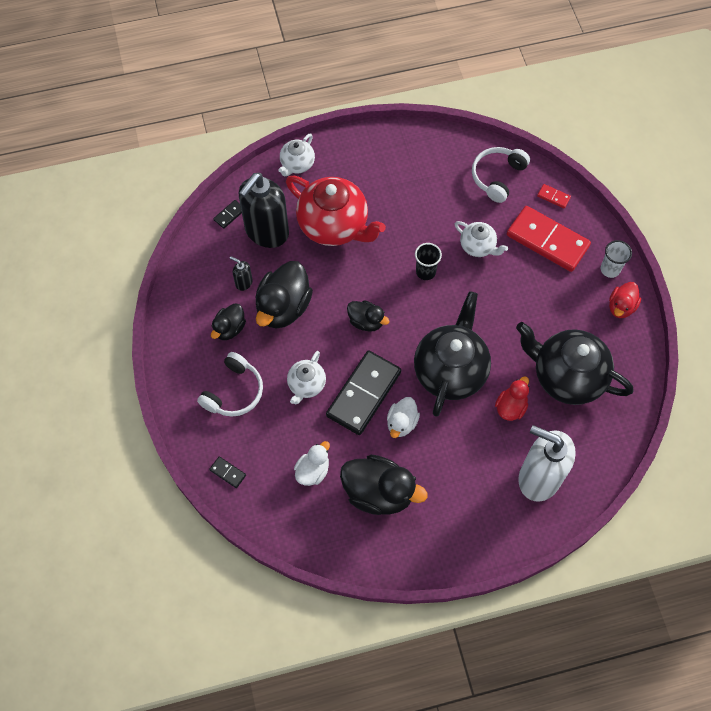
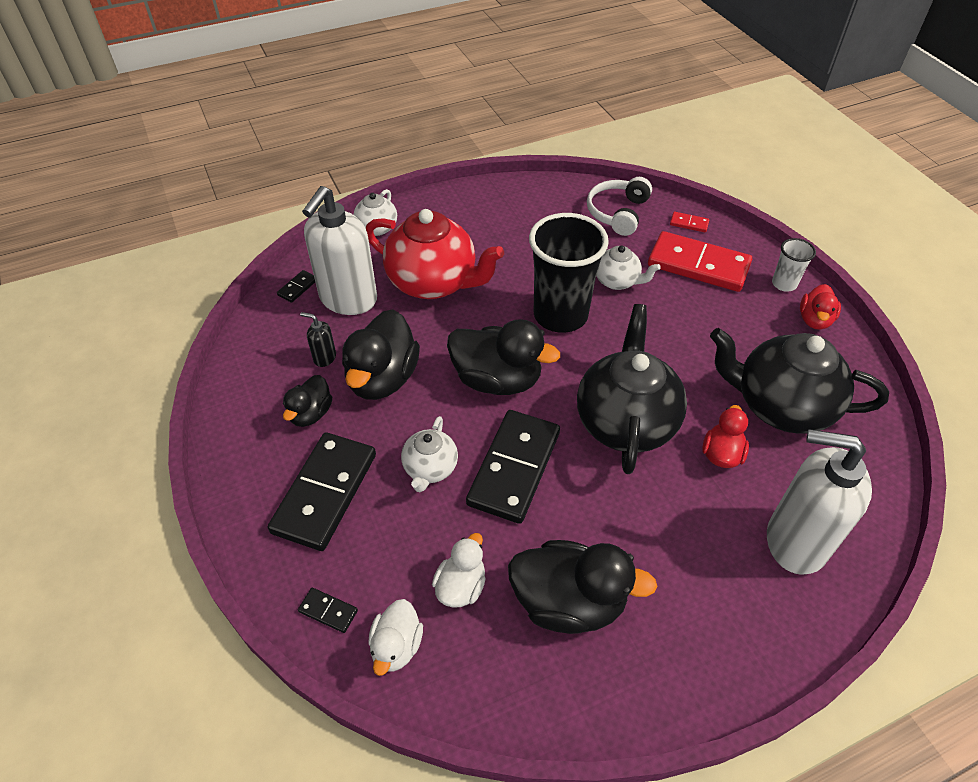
camera: 10 degrees left, 15 degrees down
(233, 391) = (325, 493): white headphones -> black domino
(266, 232) = (348, 299): black soap dispenser -> white soap dispenser
(366, 321) = (497, 380): black duck -> black duck, size x1.78
(401, 423) = (577, 498): white duck -> white duck (396, 646)
(425, 272) = (560, 315): black cup -> black cup, size x2.12

